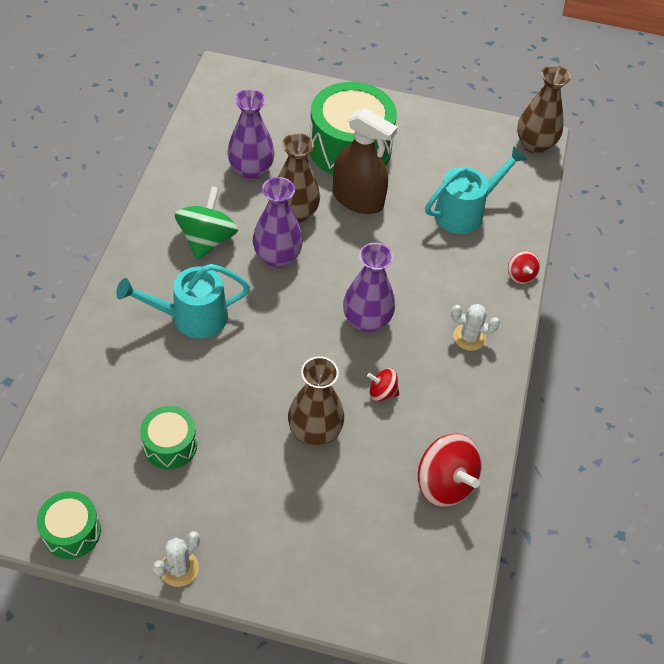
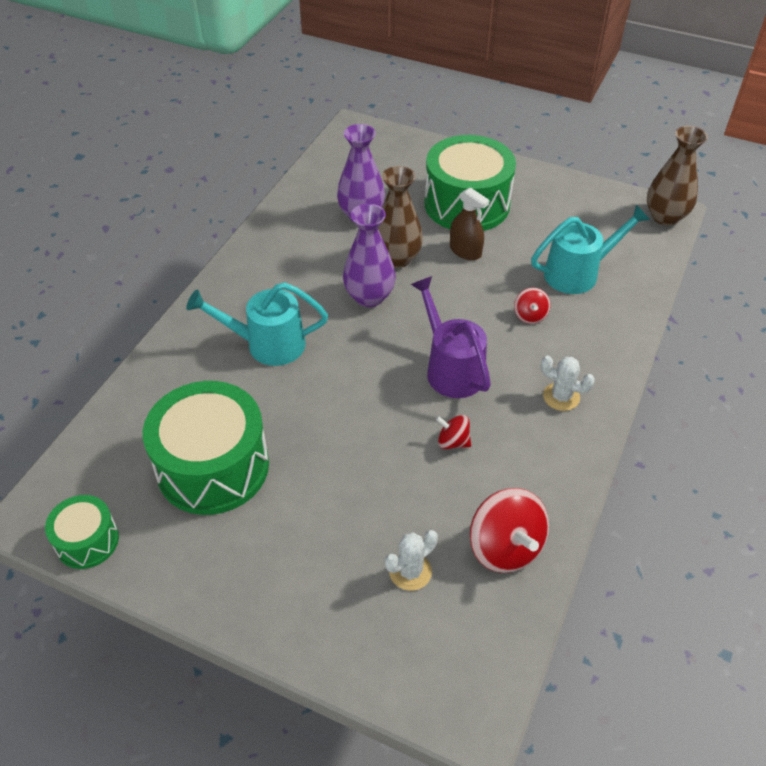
camera: 15 degrees right, 5 degrees down
(170, 445) = (213, 466): green drum -> green drum, size x1.93
(179, 568) = (189, 596): white cactus -> white cactus (410, 571)
(207, 240) = (301, 274): green spinning top -> none
(314, 432) = (370, 473): brown vase -> none
(358, 199) = (465, 251): brown spray bottle -> brown spray bottle, size x0.62
(366, 321) = (450, 368): purple vase -> purple watering can
(520, 275) = (629, 341): red spinning top -> red spinning top (530, 316)

